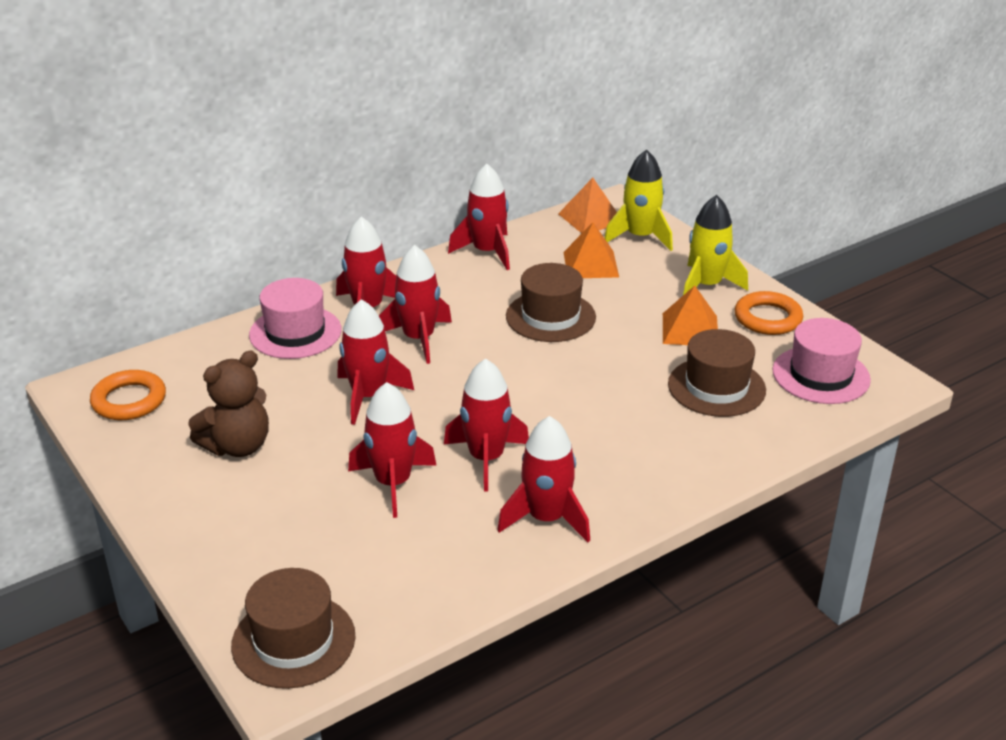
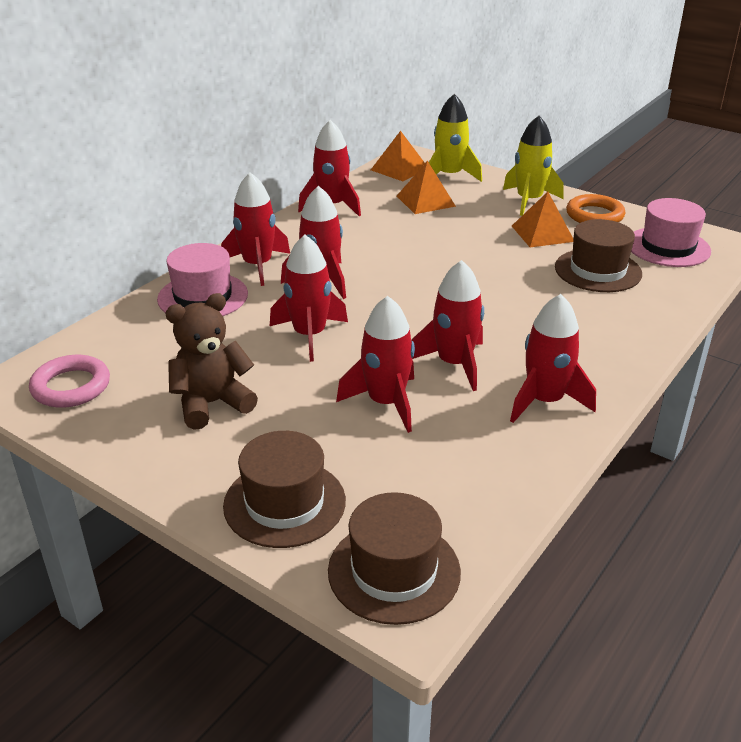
camera: 20 degrees left, 0 degrees up
(129, 400) = (71, 386): orange ring -> pink ring
(238, 446) = (212, 404): brown teddy bear -> brown teddy bear turned 150 degrees counterclockwise
(550, 317) = (423, 244): brown hat -> brown hat (284, 503)

